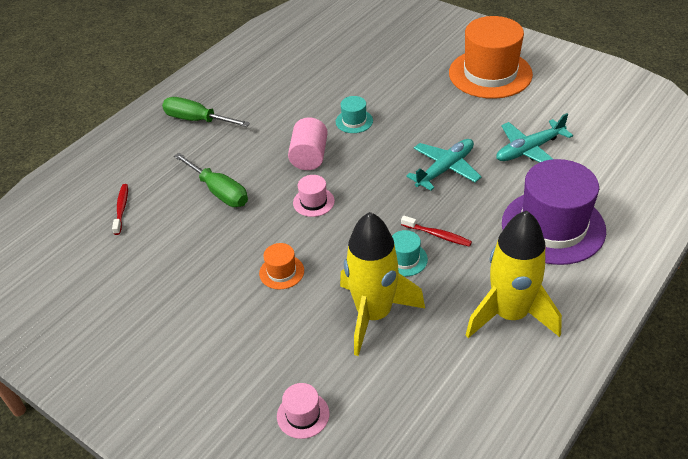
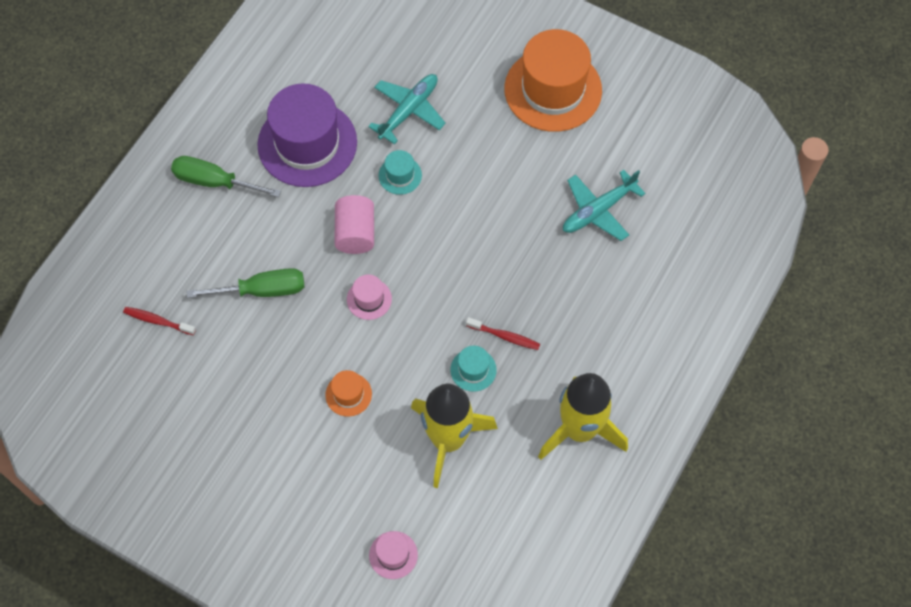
camera: 10 degrees left, 20 degrees up
(121, 208) = (157, 321): red toothbrush -> red toothbrush turned 60 degrees counterclockwise
(219, 191) = (262, 290): green screwdriver -> green screwdriver turned 45 degrees counterclockwise
(445, 169) = (507, 244): turquoise plane -> turquoise plane (408, 111)
(553, 227) = (622, 318): purple hat -> purple hat (307, 143)

